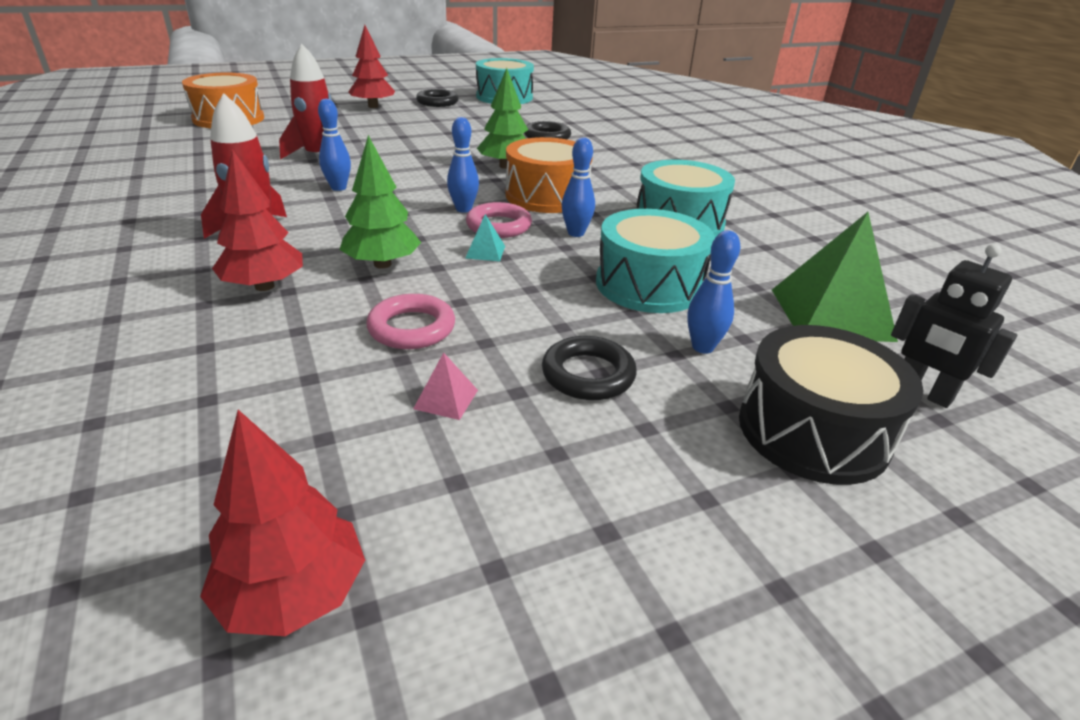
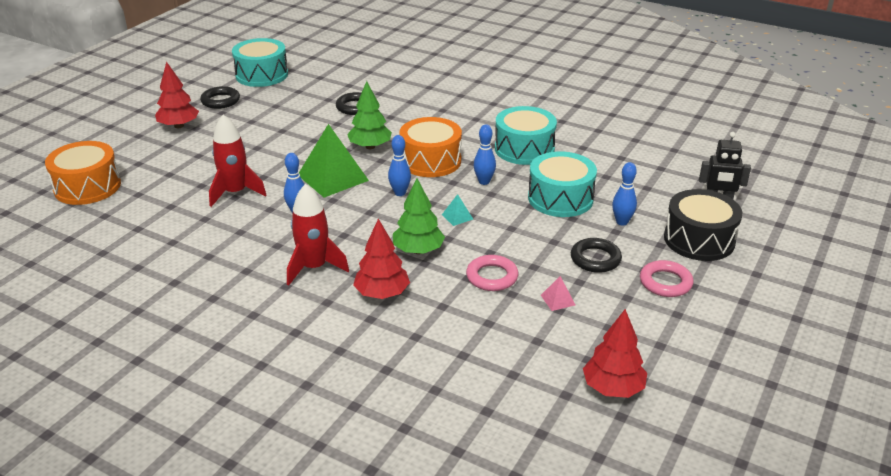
camera: 35 degrees left, 0 degrees up
(499, 226) = (437, 196): pink ring -> pink ring (665, 282)
(831, 314) = (651, 177): green pyramid -> green pyramid (333, 177)

